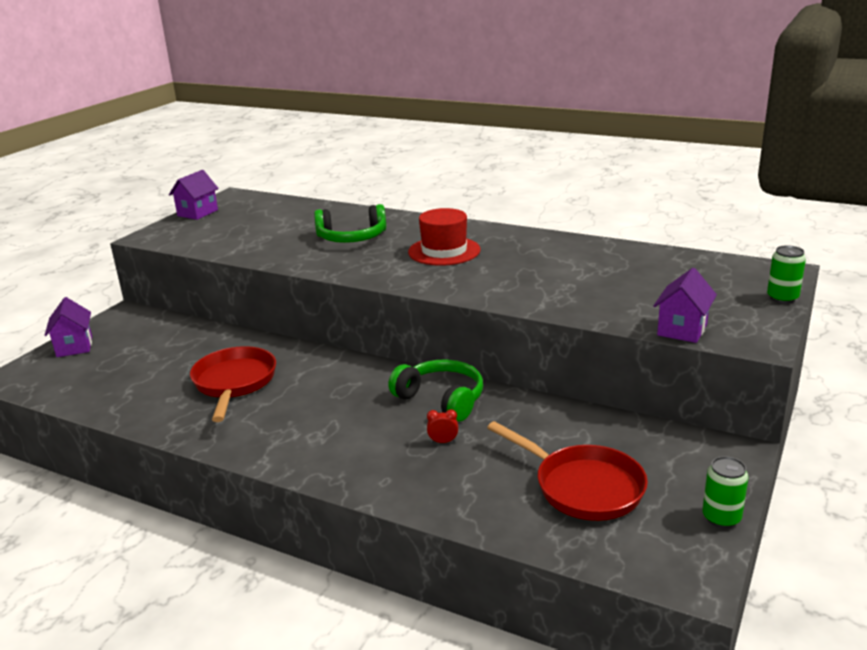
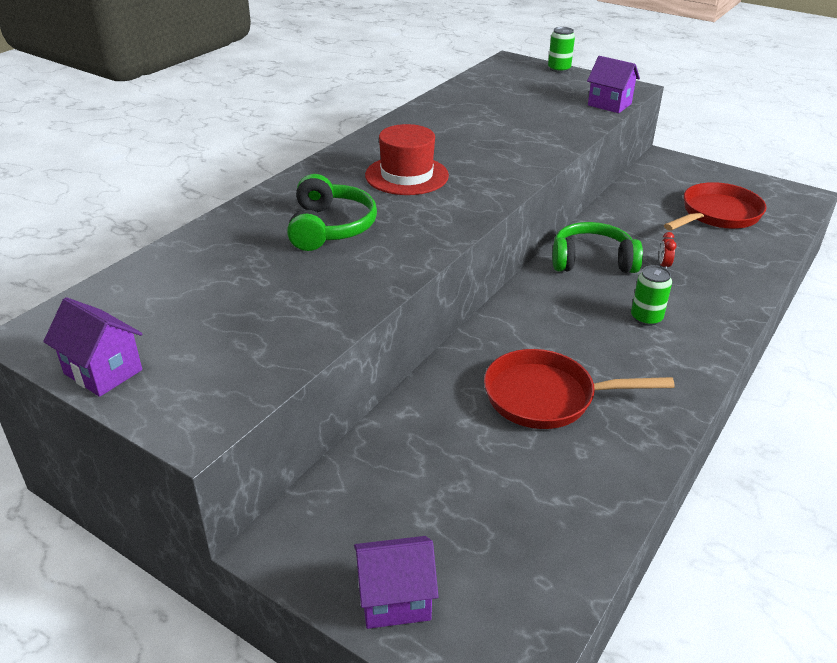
camera: 85 degrees left, 10 degrees up
(441, 399) = (592, 261): green headphones -> green headphones turned 45 degrees clockwise
(721, 517) = (740, 176): green can -> green can (646, 318)

